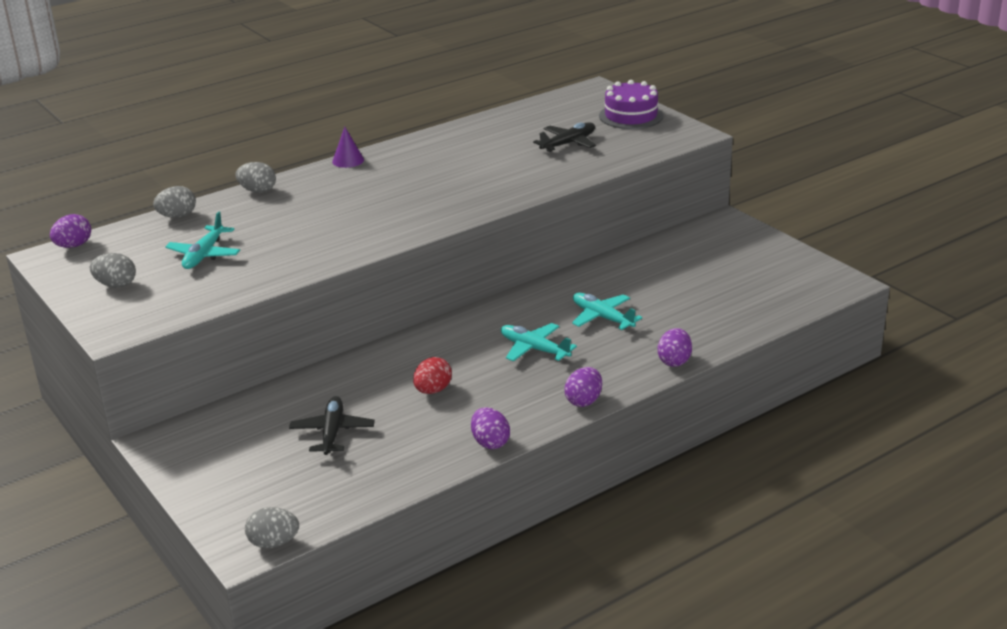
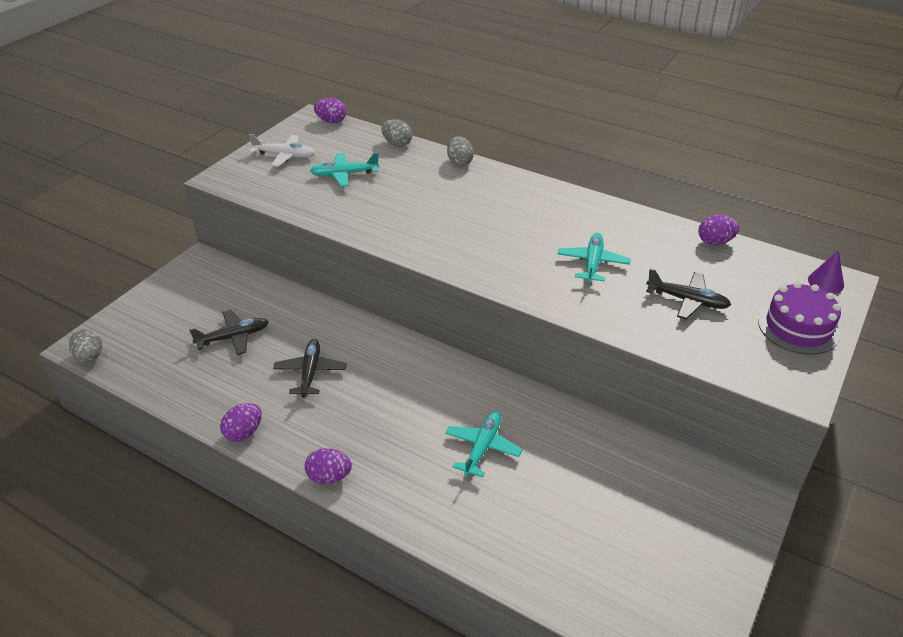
camera: 65 degrees right, 10 degrees up
(116, 285) = (284, 156): grey egg -> white plane
(348, 160) = (544, 186): purple cone -> purple cone (825, 282)
(433, 390) = (310, 372): red egg -> black plane
(534, 349) = (402, 415): turquoise plane -> turquoise plane (592, 263)
(674, 361) = (428, 529): purple egg -> purple egg (715, 242)

